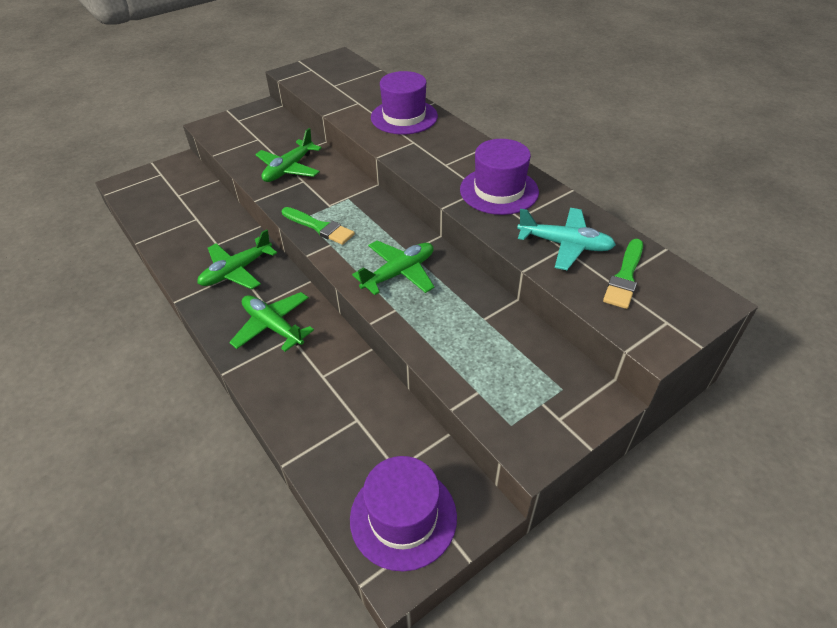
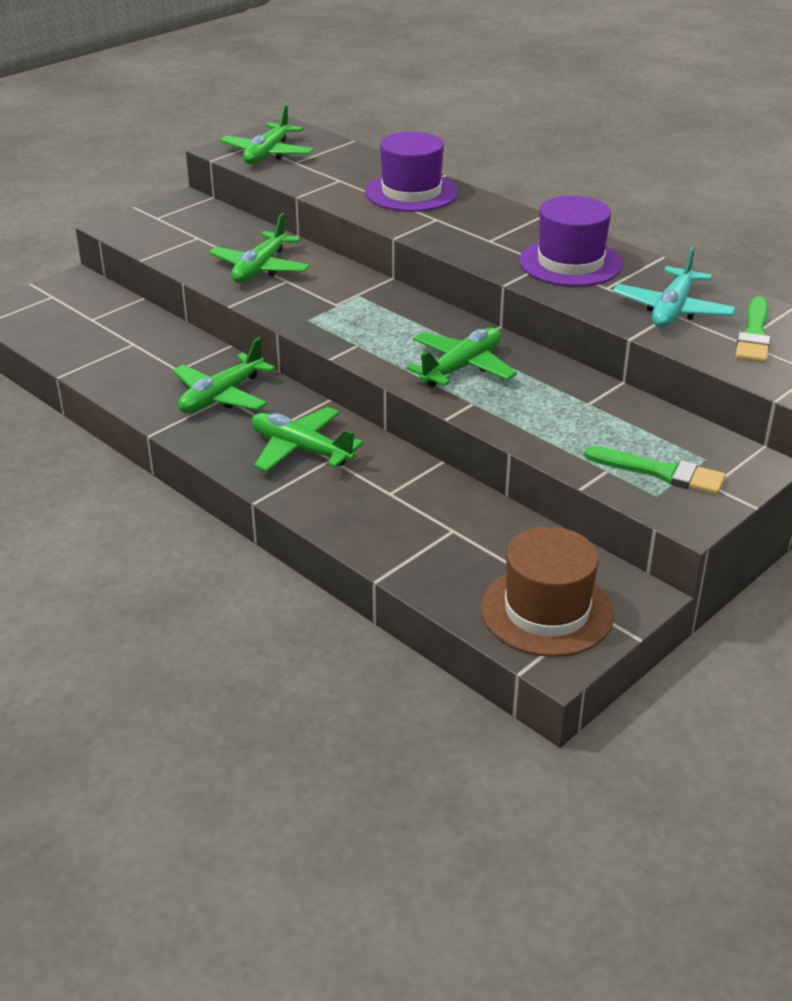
camera: 10 degrees left, 10 degrees down
(318, 77) = (267, 154): none -> green plane
(319, 227) = (334, 328): green brush -> green brush (660, 472)
(403, 517) = (547, 611): purple hat -> brown hat
(565, 244) = (672, 310): turquoise plane -> turquoise plane turned 105 degrees clockwise

